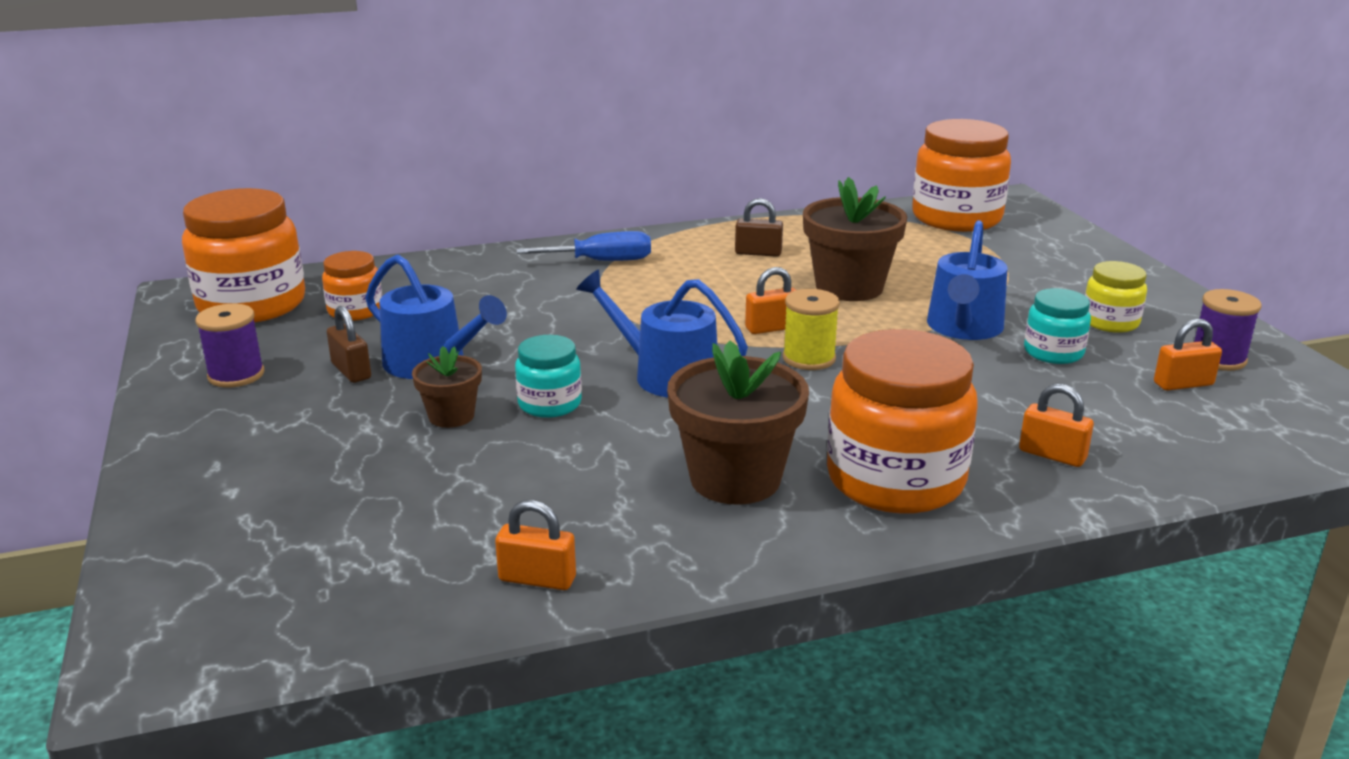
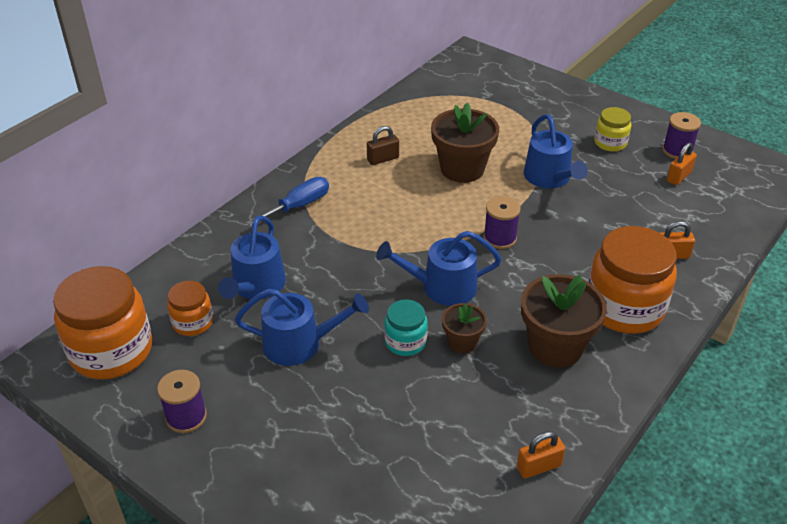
camera: 35 degrees left, 15 degrees up
(351, 371) = (257, 375): brown padlock -> none
(451, 416) = (362, 380): brown flower pot -> brown flower pot (462, 342)
(460, 306) = (256, 286): none -> blue watering can
(772, 328) = (456, 222): orange padlock -> none
(809, 358) = (500, 238): yellow spool -> purple spool
(956, 218) = (459, 83): orange jar -> none
(1053, 352) = (606, 179): turquoise jar -> none

